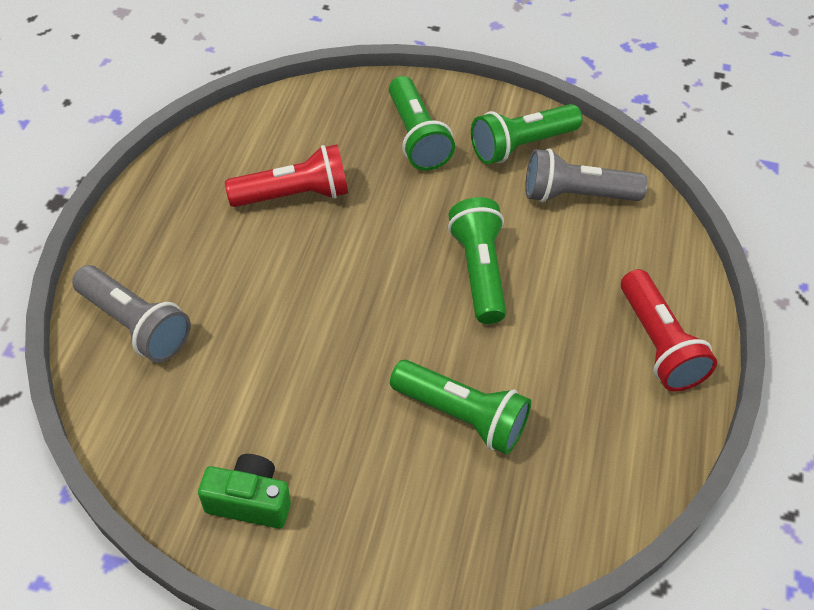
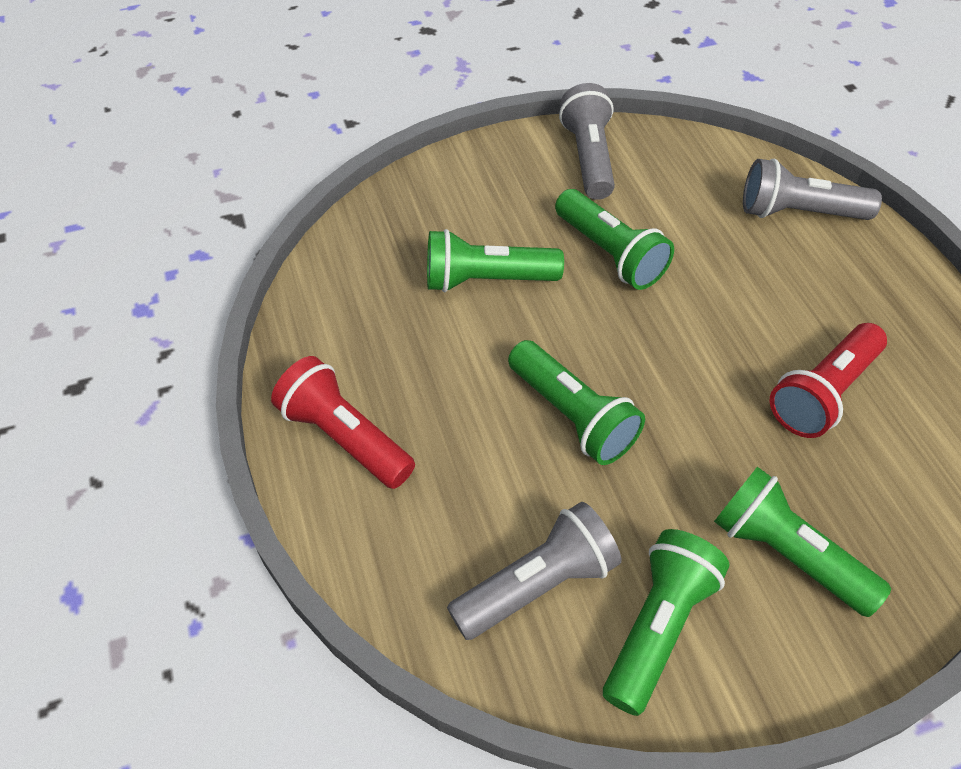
camera: 150 degrees right, 0 degrees up
(250, 501) = (588, 158): green camera -> grey flashlight
(334, 380) = (609, 254): none -> green flashlight

